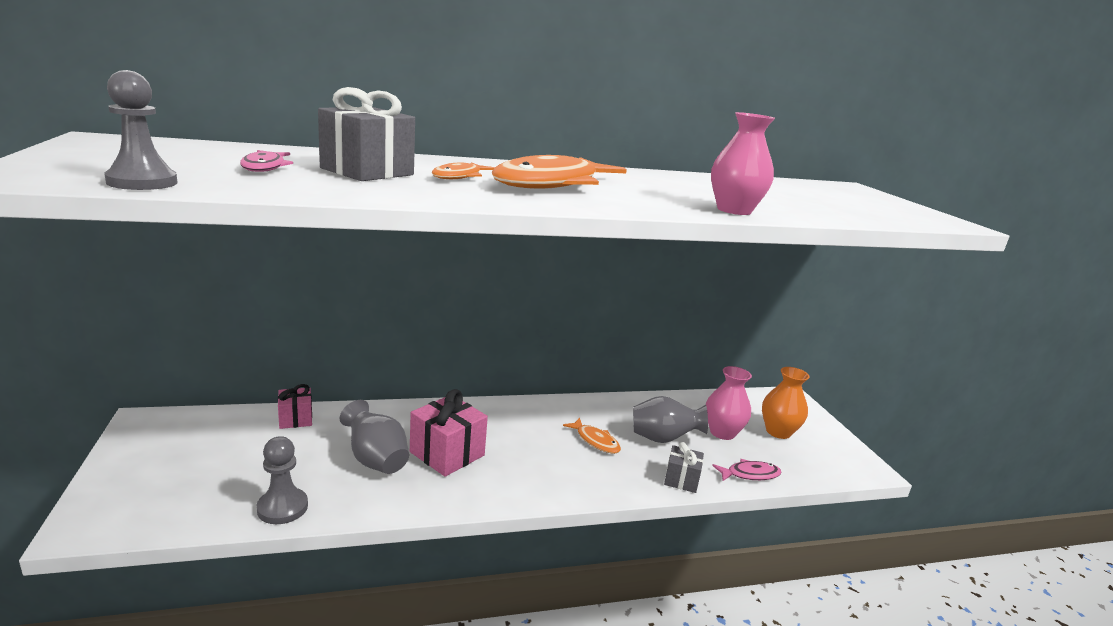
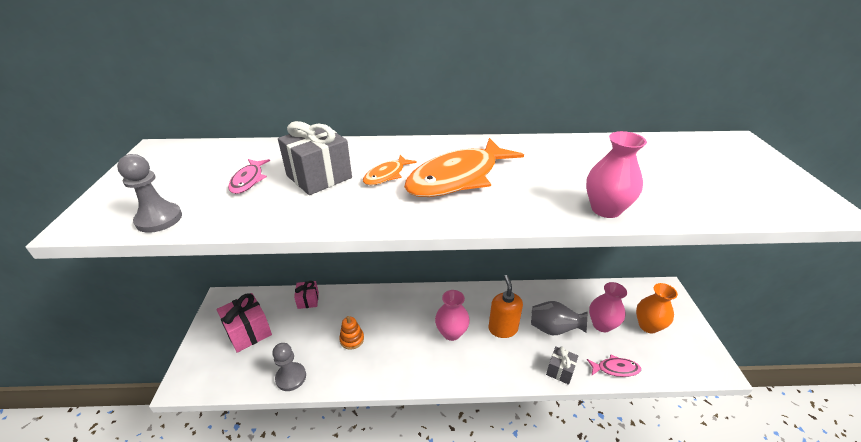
camera: 15 degrees right, 15 degrees up
(375, 460) = (352, 339): grey vase -> orange stacking toy
(447, 454) = (398, 336): pink gift -> pink gift (248, 332)
(524, 447) = (451, 333): none -> pink vase
(595, 441) = (503, 329): orange fish -> orange soap dispenser

